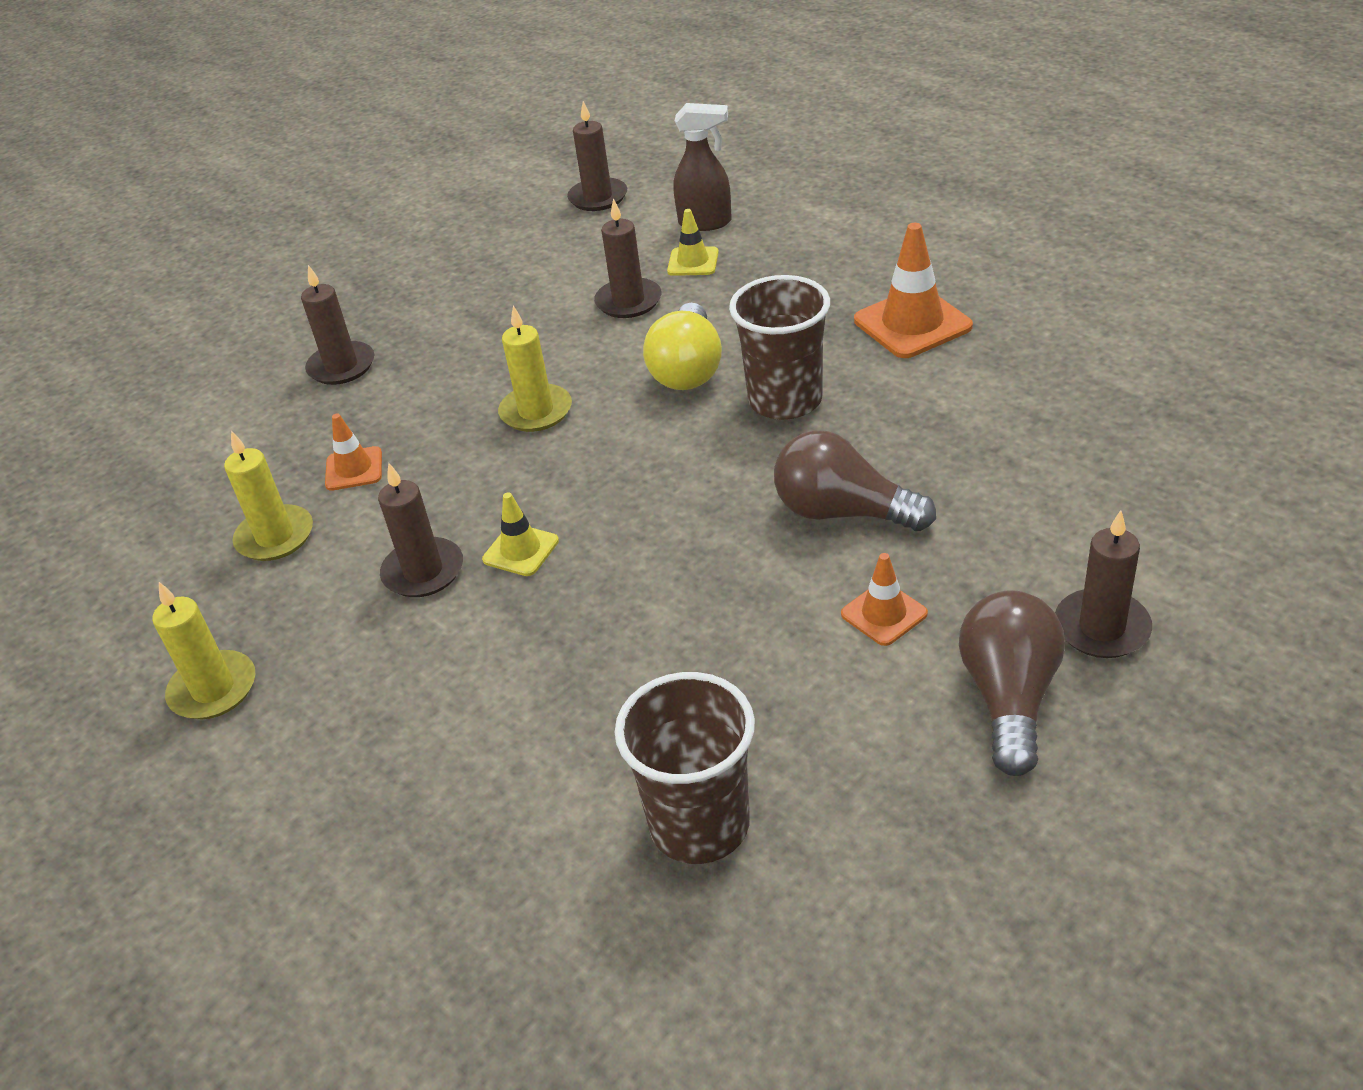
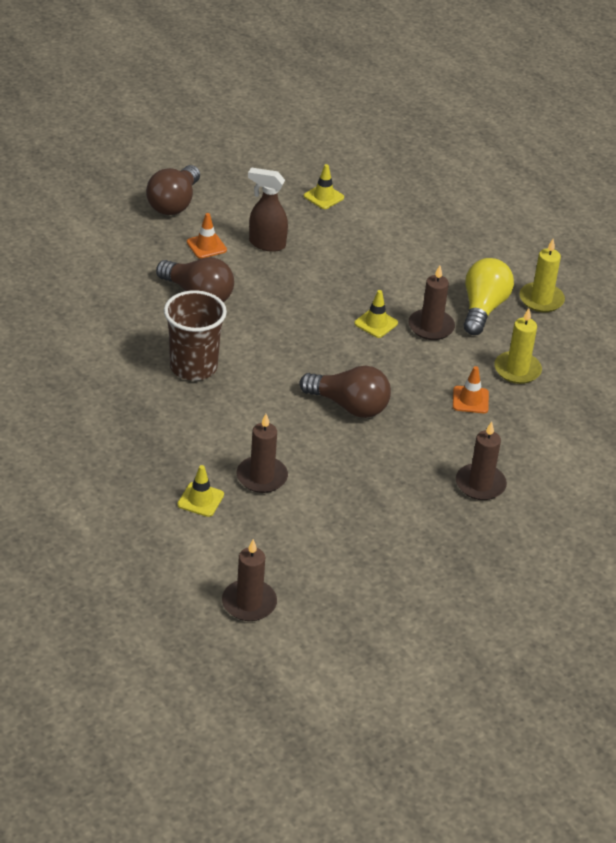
camera: 175 degrees left, 0 degrees up
(536, 411) = (349, 406): yellow candle -> brown light bulb
(687, 369) = (243, 407): yellow light bulb -> yellow light bulb (483, 308)
(699, 824) = (323, 197): brown cup -> yellow traffic cone
(706, 223) = (173, 539): brown spray bottle -> brown spray bottle (266, 244)
(912, 323) = (83, 396): orange traffic cone -> none
(1101, 628) = (115, 216): brown candle -> none

